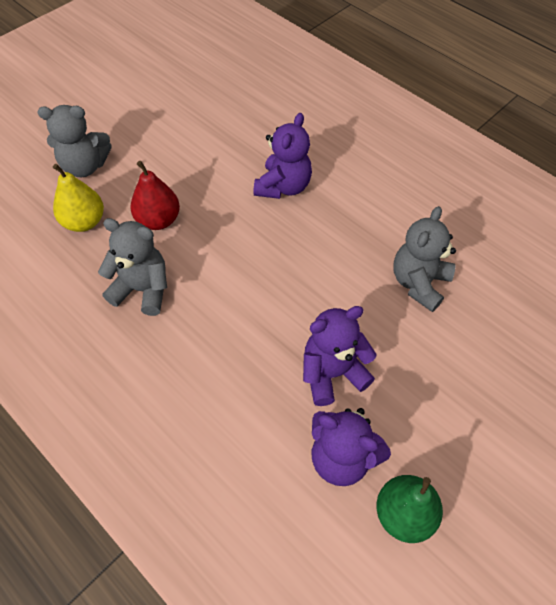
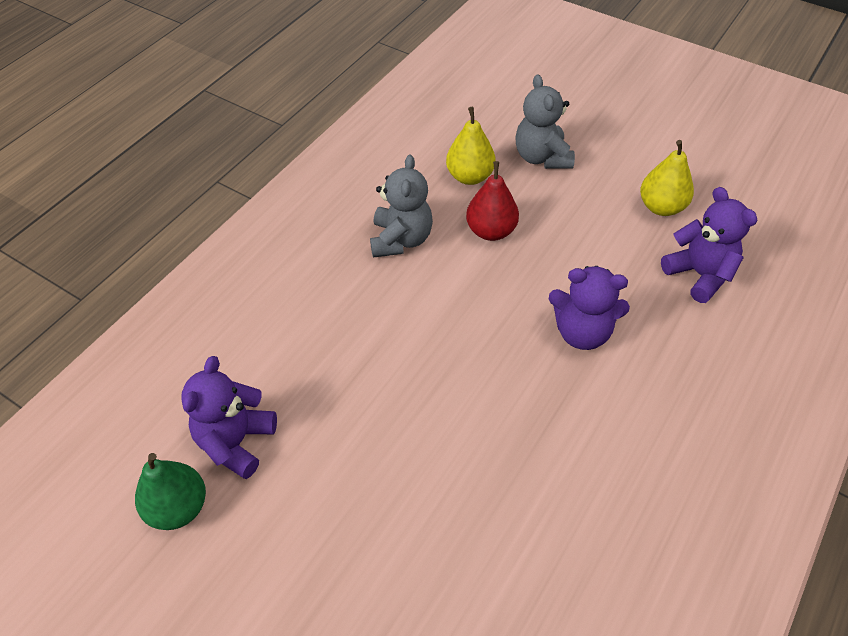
camera: 80 degrees right, 5 degrees down
(175, 109) = (661, 207): none -> yellow pear
(332, 373) = (331, 420): purple teddy bear -> purple teddy bear (699, 275)
(419, 283) = (476, 501): grey teddy bear -> none

